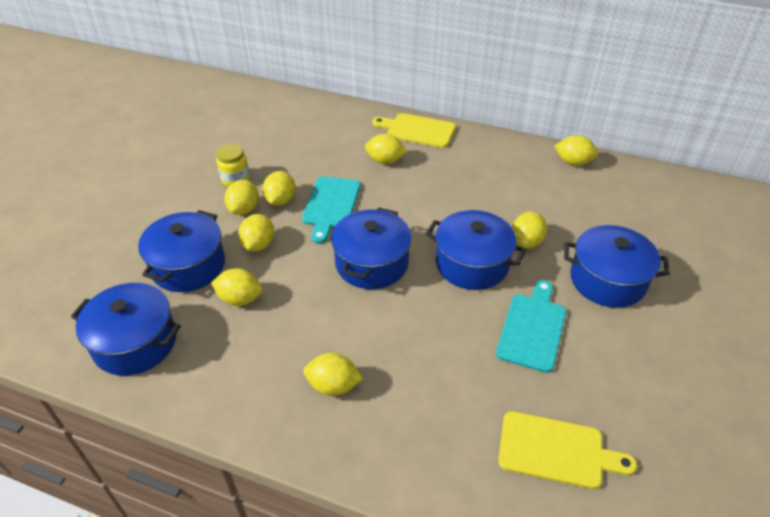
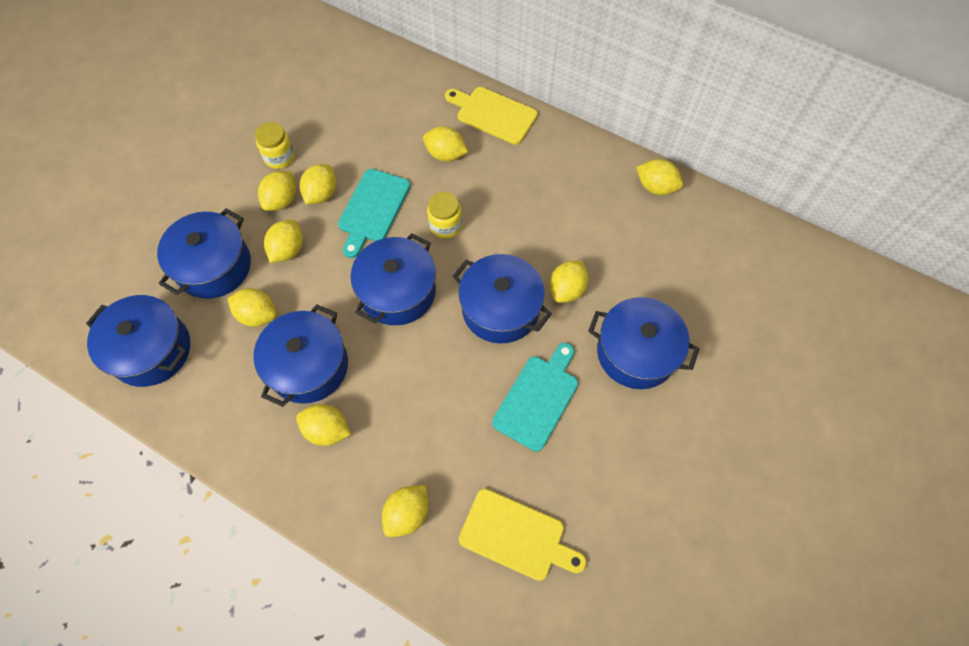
camera: 10 degrees right, 20 degrees up
(300, 334) = (308, 366): none -> blue pot
(401, 209) = (445, 225): none -> yellow jar
(438, 448) = (407, 513): none -> yellow lemon

